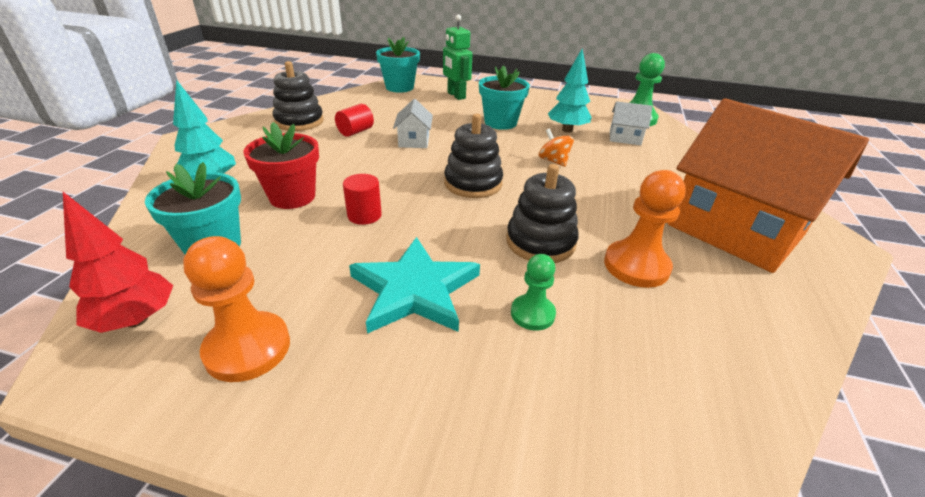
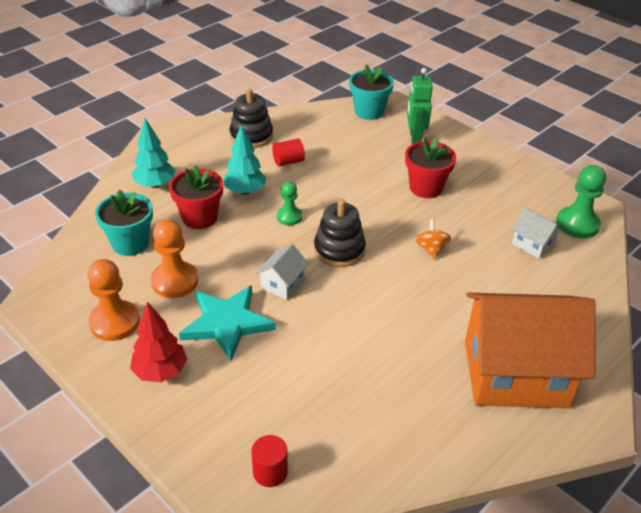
camera: 30 degrees right, 5 degrees up
(136, 319) = (70, 281): red tree -> red tree (161, 372)
(364, 215) = (237, 252): red cylinder -> red cylinder (270, 472)
(414, 141) = (328, 187): white house -> white house (282, 284)
(500, 123) = (426, 188): turquoise flower pot -> red flower pot
(532, 314) = (285, 370): green pawn -> green pawn (289, 217)
(540, 242) = (341, 321): black stacking toy -> none
(567, 130) = (483, 217): turquoise tree -> turquoise tree (245, 191)
(636, 266) = (393, 368): orange pawn -> orange pawn (175, 281)
(735, 230) = (515, 373): orange house -> orange house turned 75 degrees counterclockwise

